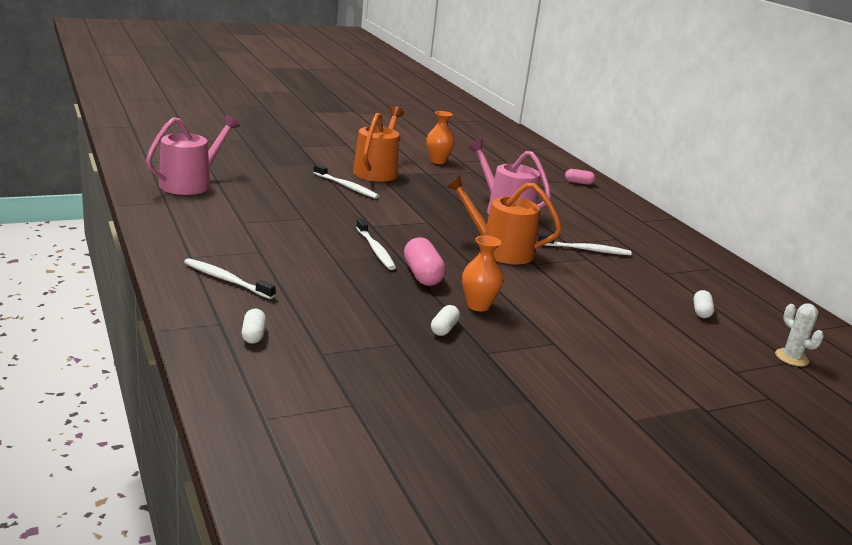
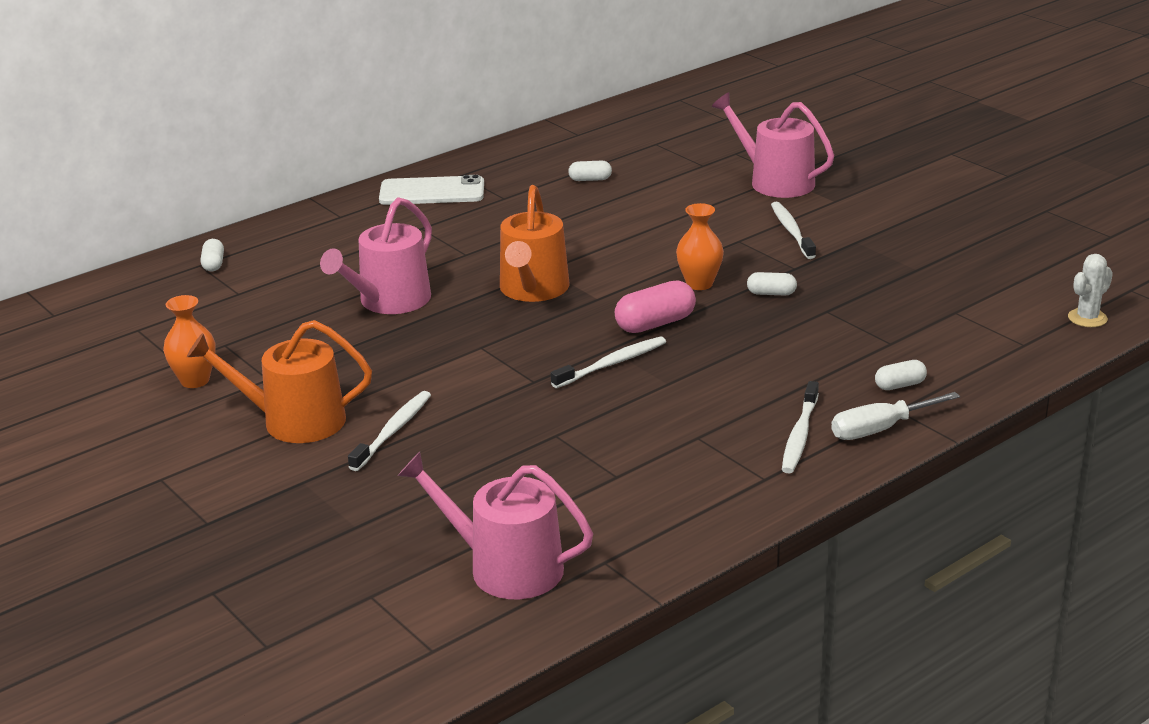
camera: 100 degrees left, 5 degrees up
(202, 308) = (880, 429): none -> white screwdriver
(578, 183) = (213, 264): pink capsule -> white capsule
(586, 250) = (478, 242): white toothbrush -> white toothbrush (791, 231)
(680, 252) = (432, 192): none -> white phone
(689, 399) = (775, 181): none -> pink watering can
(791, 358) = (648, 143): white cactus -> white cactus (1087, 318)

